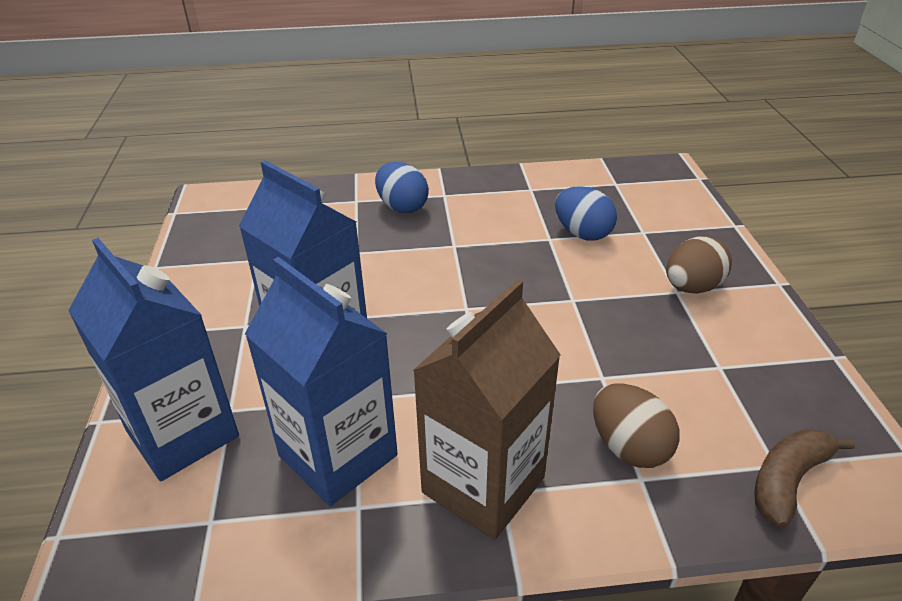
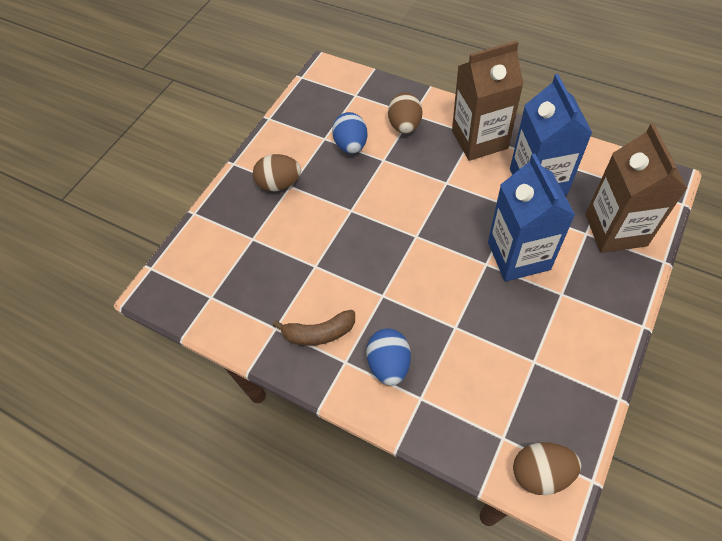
camera: 140 degrees left, 20 degrees up
(183, 434) = (615, 230): blue carton -> brown carton
(223, 201) = (541, 472): none -> brown egg
(582, 233) = (290, 258): blue egg -> blue egg (351, 145)
(788, 480) = (358, 88): brown banana -> brown banana (319, 333)

